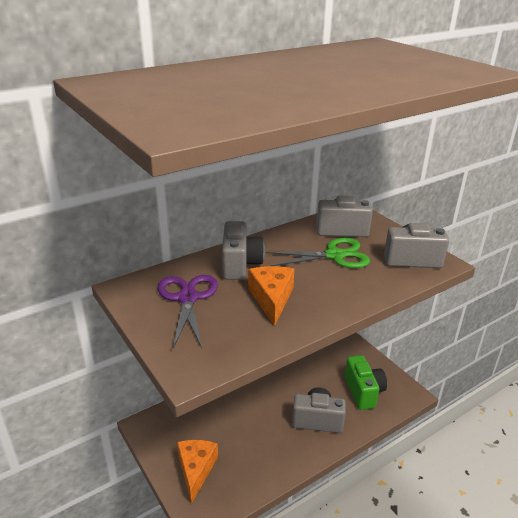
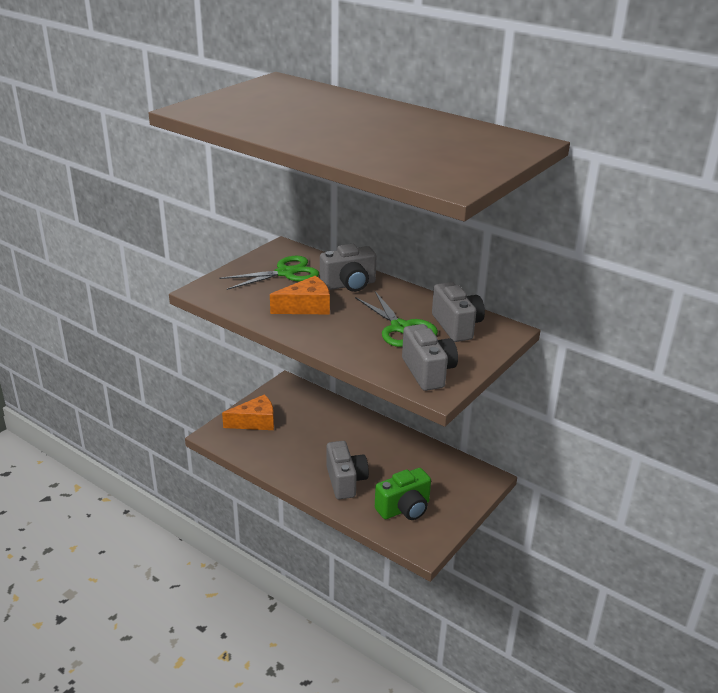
camera: 70 degrees right, 0 degrees up
(187, 298) = (285, 273): purple scissors -> green scissors

